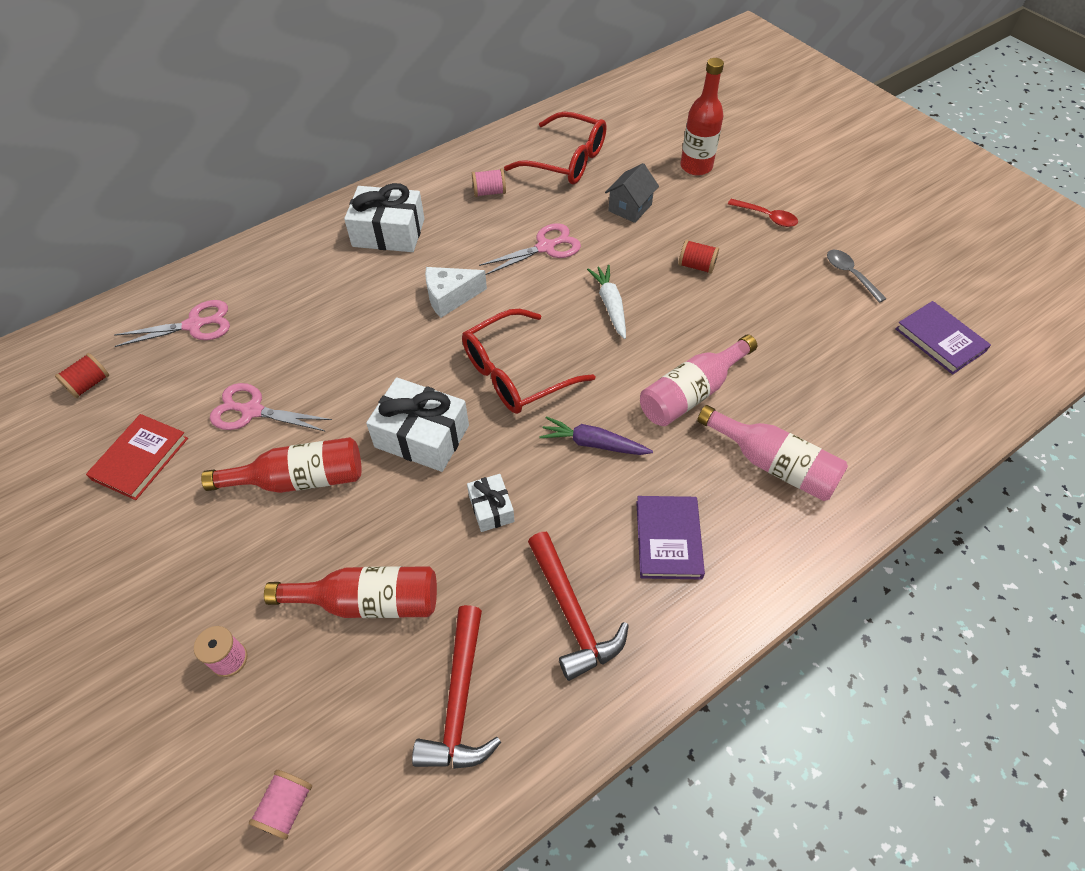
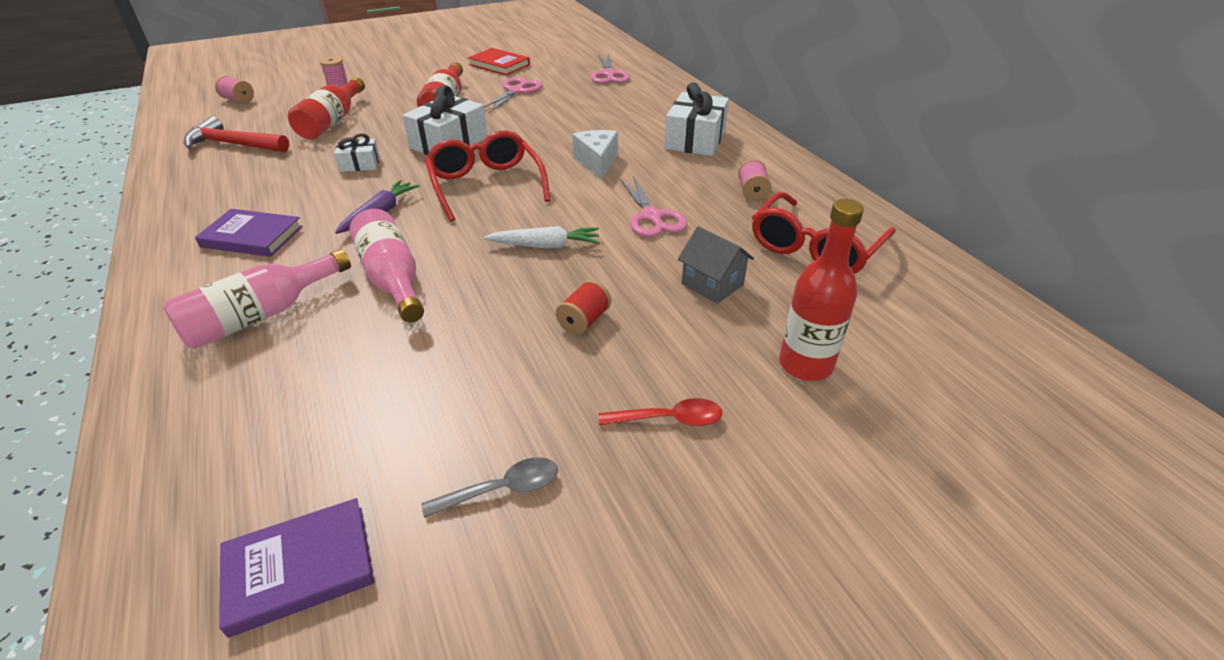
camera: 100 degrees right, 15 degrees down
(89, 384) = (570, 51): red spool -> none
(572, 614) = (242, 187): red hammer -> none
(767, 217) = (669, 419): red spoon -> red spoon turned 135 degrees counterclockwise

